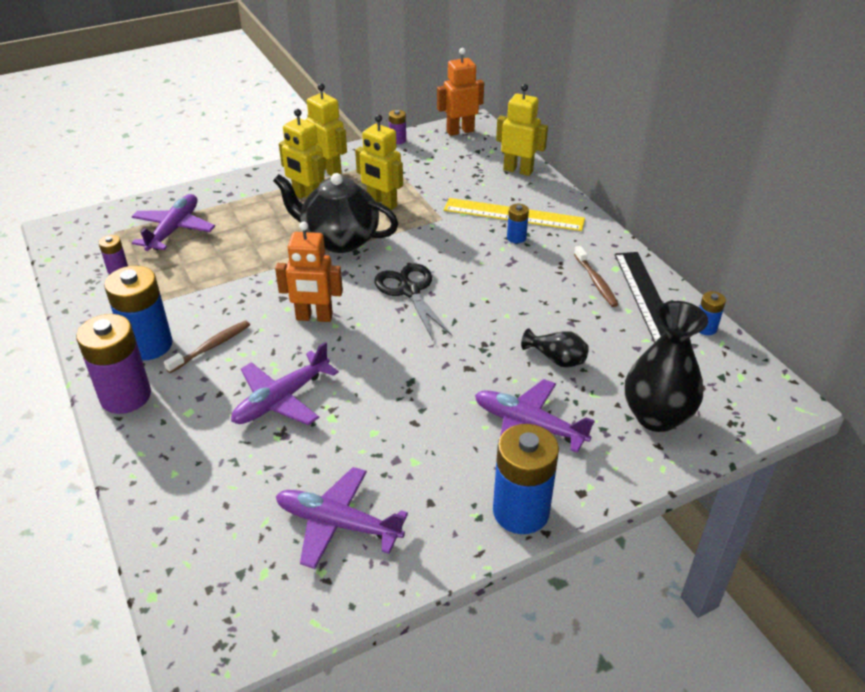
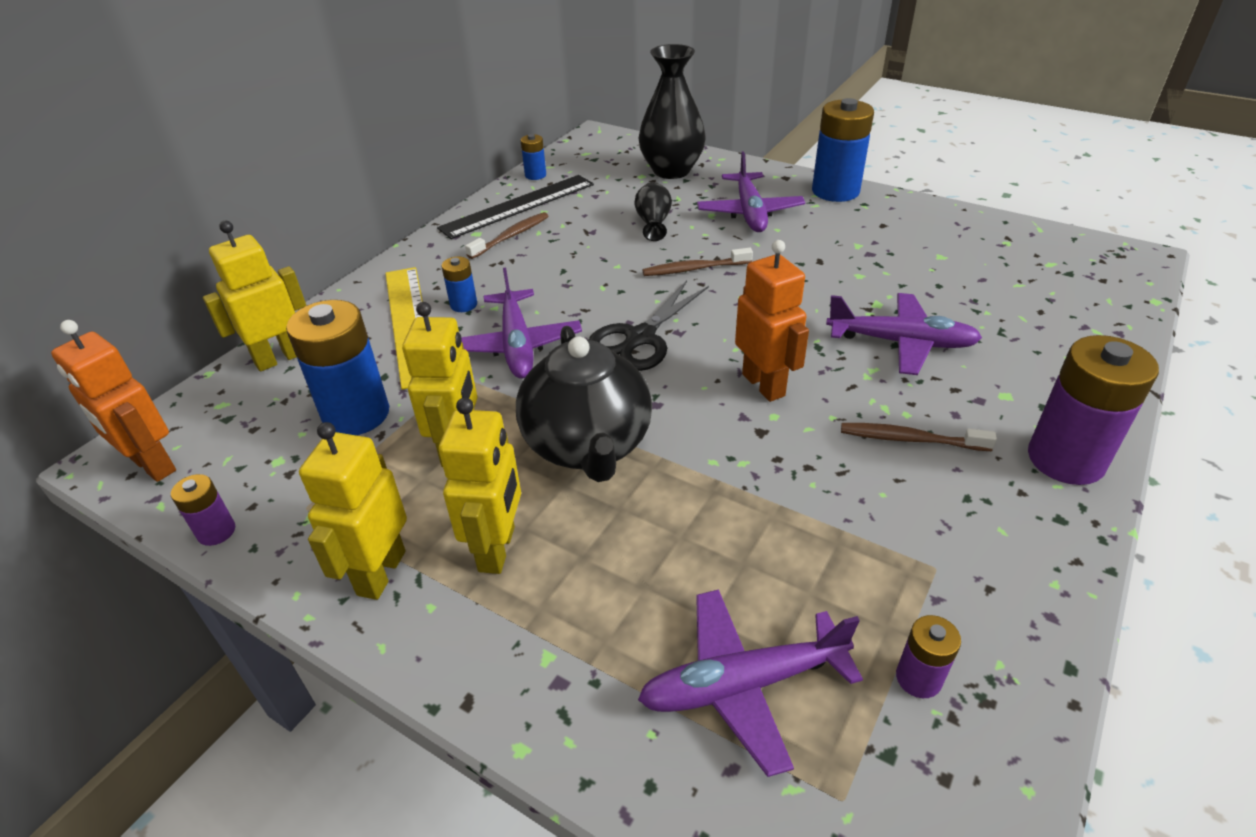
camera: 120 degrees left, 0 degrees up
(149, 345) = (984, 500): blue battery -> blue battery (356, 414)
(338, 524) = (963, 252): purple plane -> purple plane (517, 344)
(466, 349) = (694, 269): none -> brown toothbrush
(518, 170) = (280, 358): yellow robot -> yellow robot turned 60 degrees clockwise

